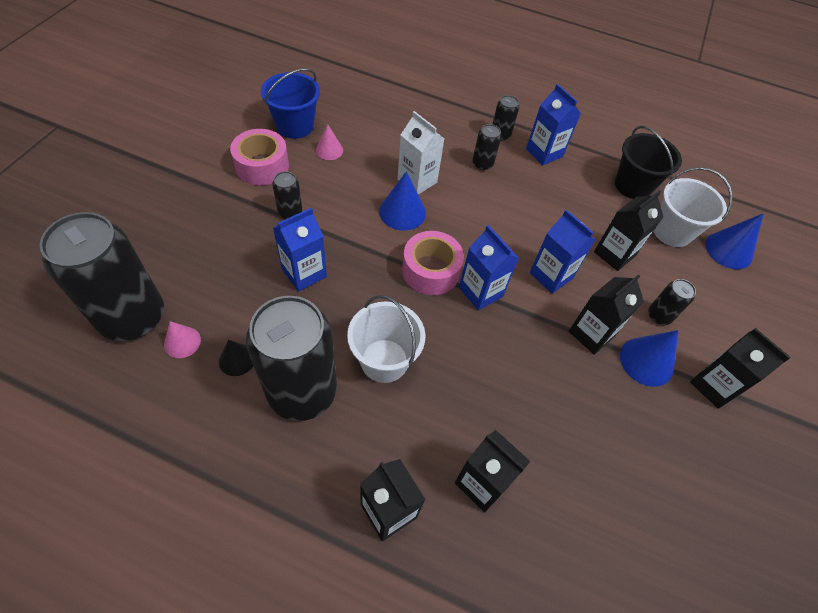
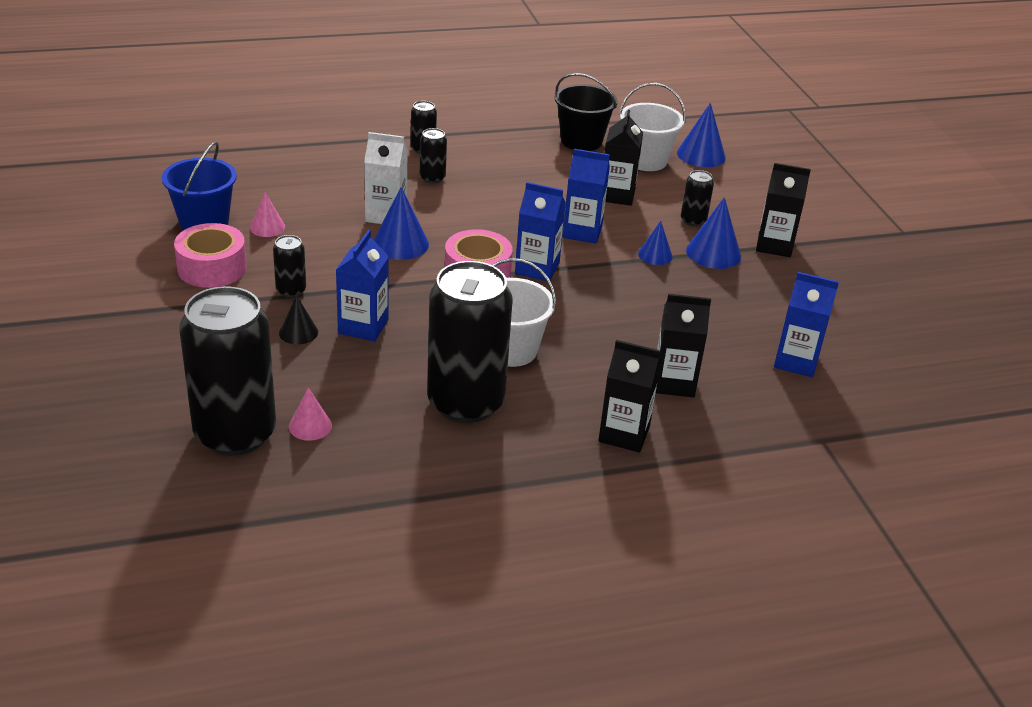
camera: 35 degrees left, 20 degrees down
(237, 359) = (379, 412): black cone -> black cone (298, 332)
(544, 153) = (479, 147): blue carton -> blue carton (796, 361)
(591, 334) = (655, 255): black carton -> blue cone

